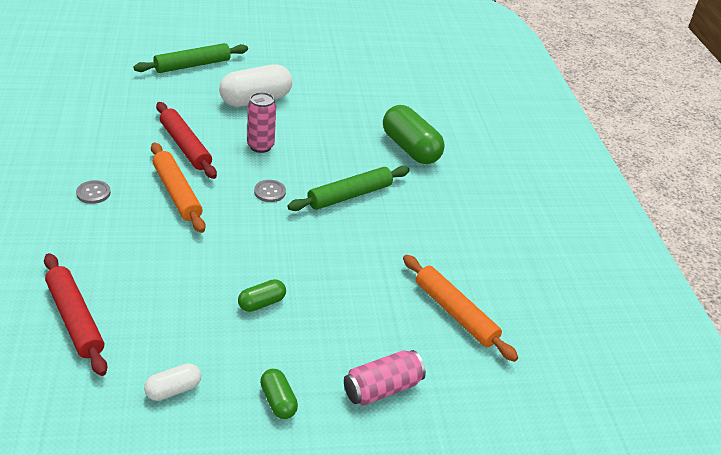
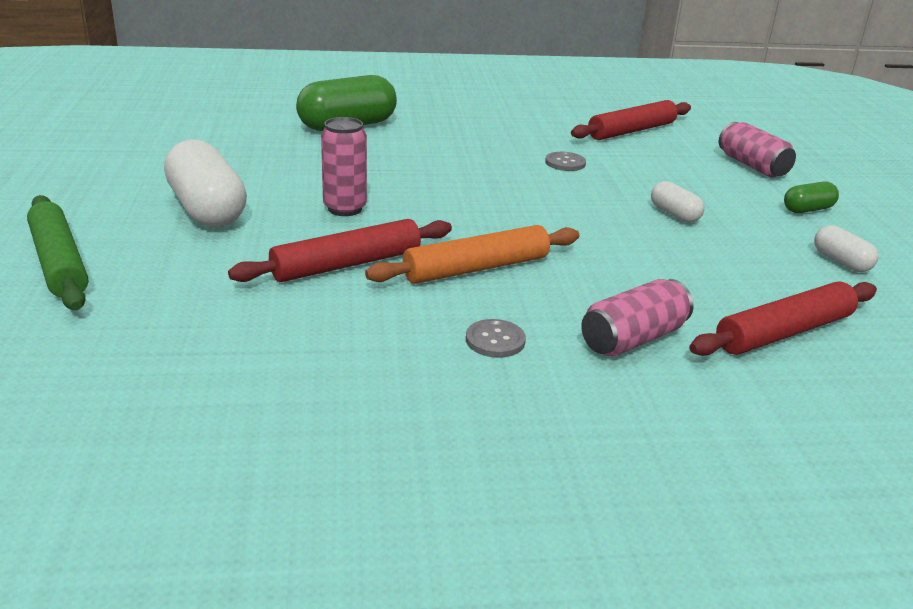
camera: 85 degrees left, 10 degrees down
(83, 246) = (633, 339): none -> pink can
(261, 303) = (674, 214): green capsule -> white capsule
(270, 192) = (457, 205): grey button -> grey button (565, 163)
(349, 195) = (453, 161): green rolling pin -> none
(455, 313) = (631, 131): orange rolling pin -> red rolling pin

